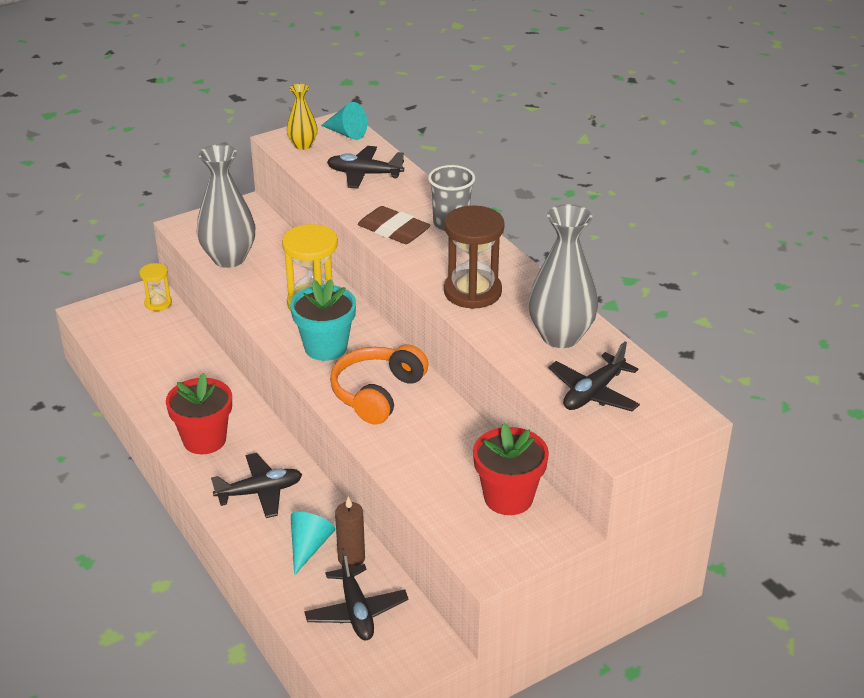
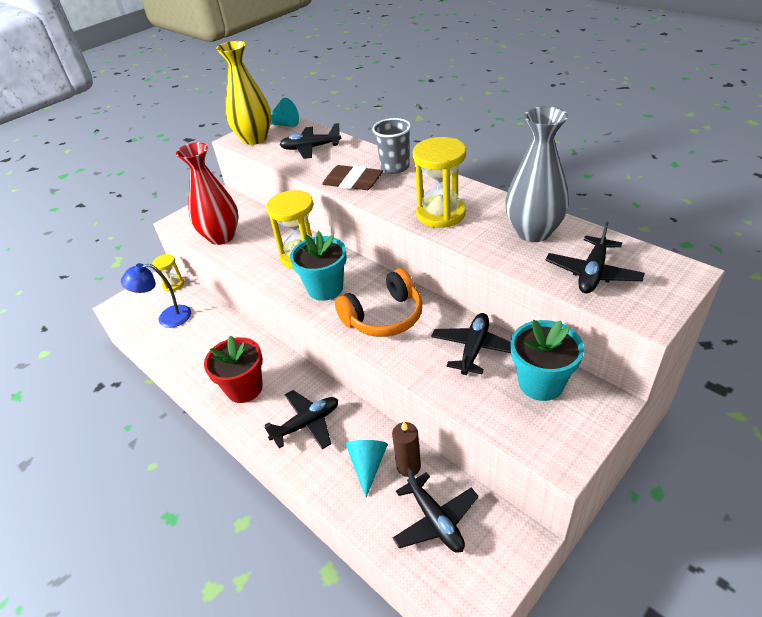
camera: 10 degrees left, 5 degrees up
(140, 341) = (167, 318): none -> blue lamp
(229, 258) = (221, 237): grey vase -> red vase
(303, 145) = (255, 139): yellow vase -> yellow vase, size x1.82
(377, 393) = (384, 317): orange headphones -> orange headphones turned 135 degrees counterclockwise
(457, 449) = (474, 348): none -> black plane
(472, 292) = (440, 214): brown hourglass -> yellow hourglass
(508, 498) = (541, 383): red flower pot -> turquoise flower pot

